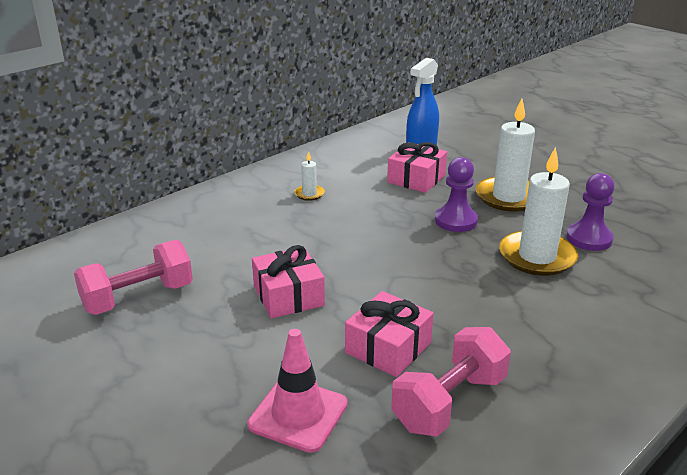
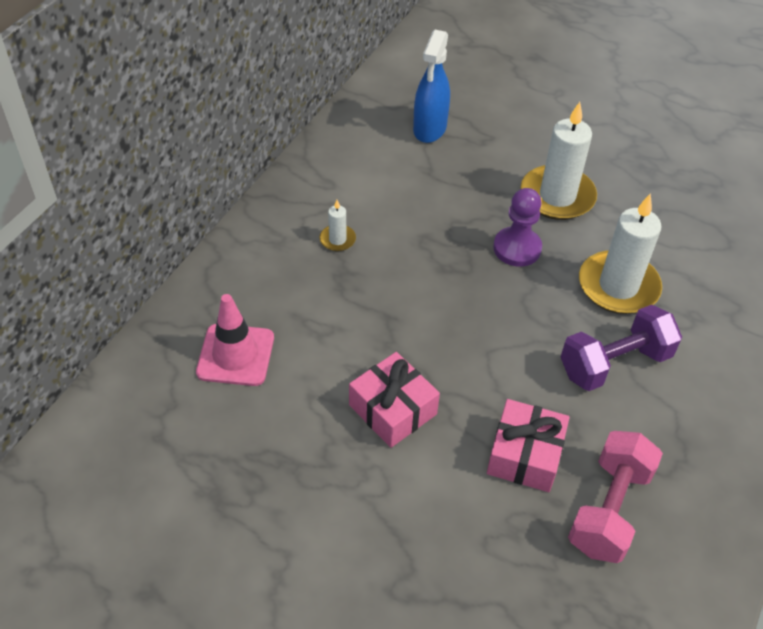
camera: 20 degrees left, 20 degrees up
(138, 298) = (231, 456): pink dumbbell -> none
(298, 414) = (479, 566): pink traffic cone -> pink traffic cone (235, 355)
(416, 179) = (446, 186): pink gift -> none
(508, 304) = (614, 363): none -> purple dumbbell
(589, 238) = (659, 245): purple pawn -> none

